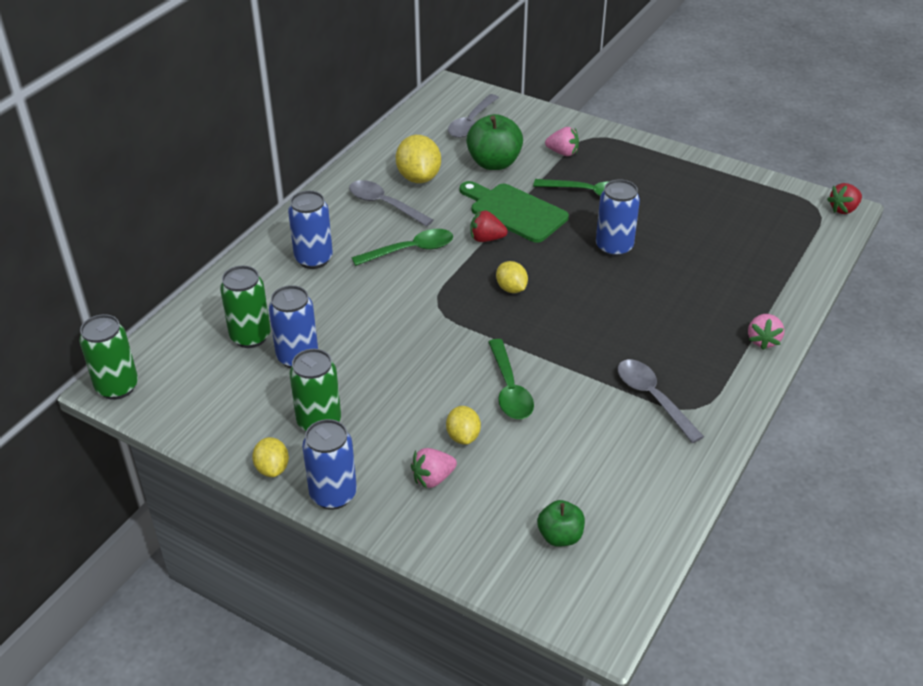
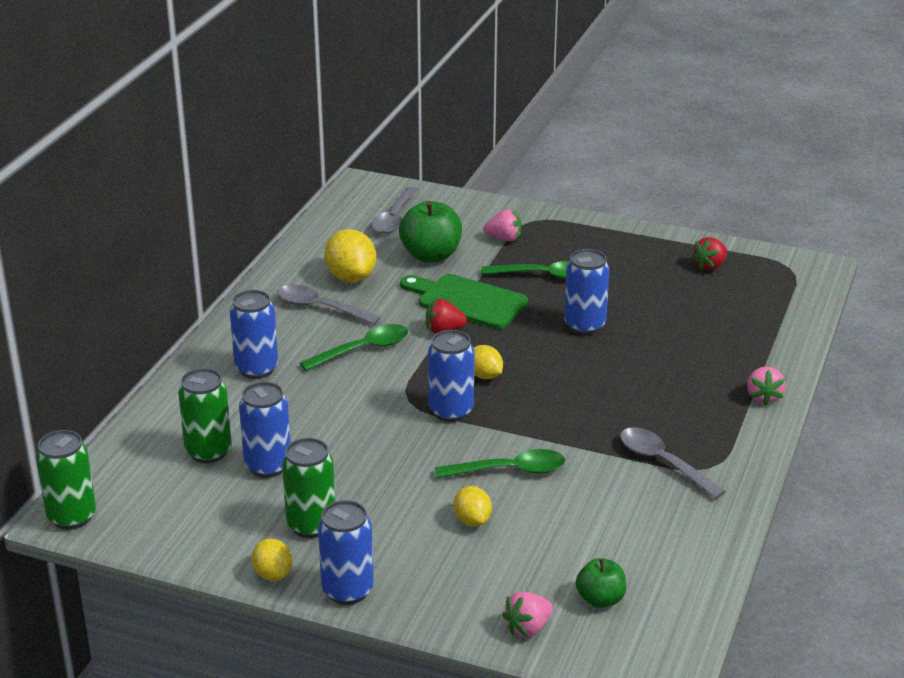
camera: 10 degrees left, 10 degrees down
(433, 478) = (451, 563): pink strawberry -> pink strawberry (528, 628)
(472, 321) = (451, 411): none -> blue can
(509, 389) = (509, 471): green spoon -> green spoon turned 75 degrees counterclockwise
(843, 209) = (817, 266): red strawberry -> red strawberry (710, 266)

